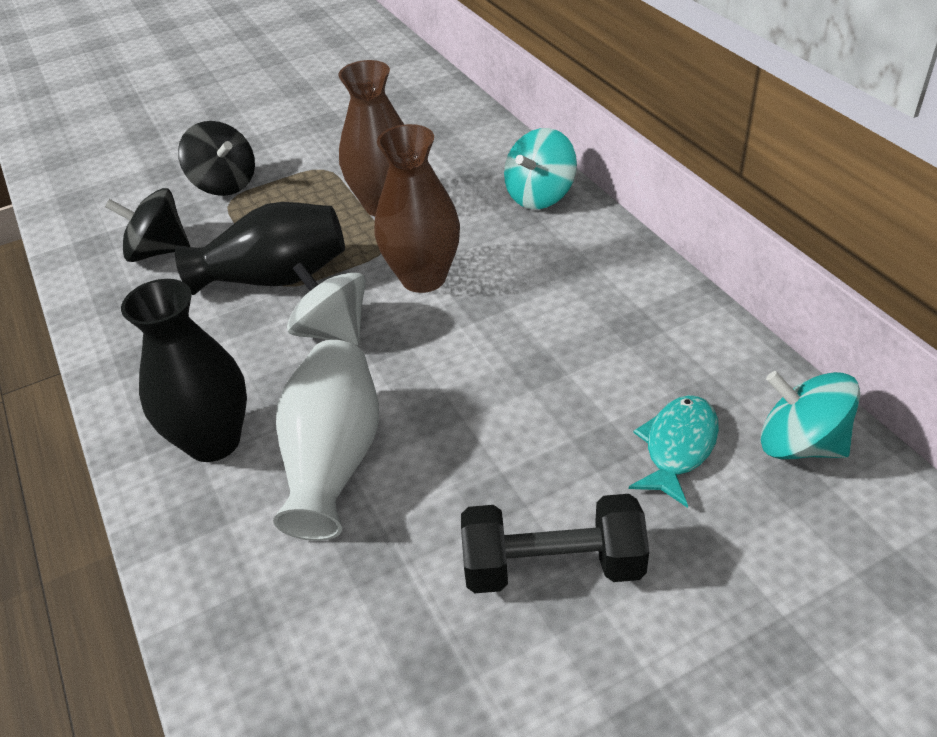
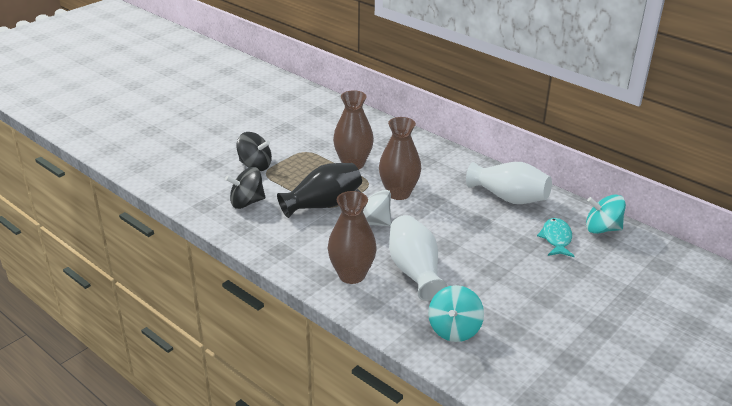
camera: 25 degrees left, 10 degrees down
(213, 441) = (351, 275): black vase -> brown vase
(540, 195) = (428, 149): turquoise spinning top -> turquoise spinning top (454, 329)
(552, 566) = (534, 288): black dumbbell -> none
(632, 326) = (508, 198): none -> white vase

